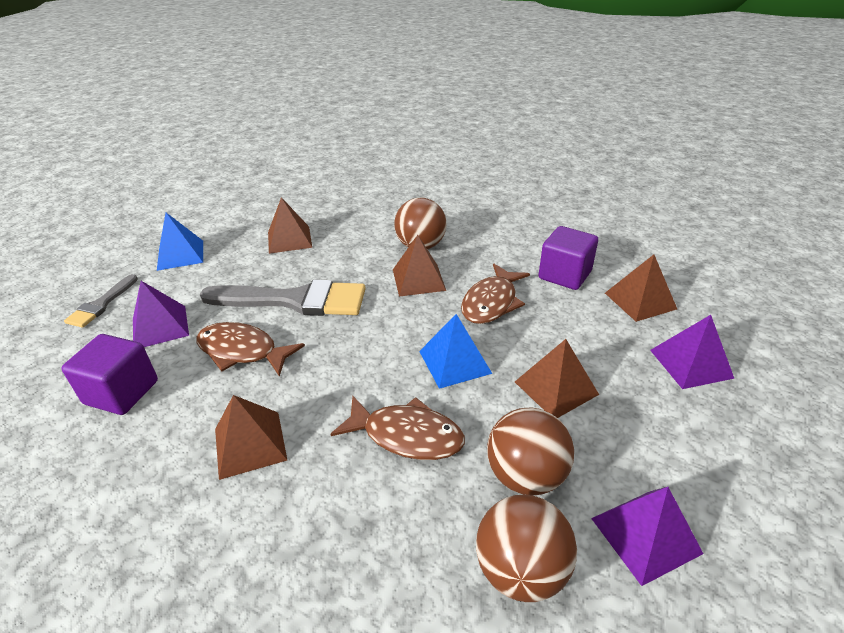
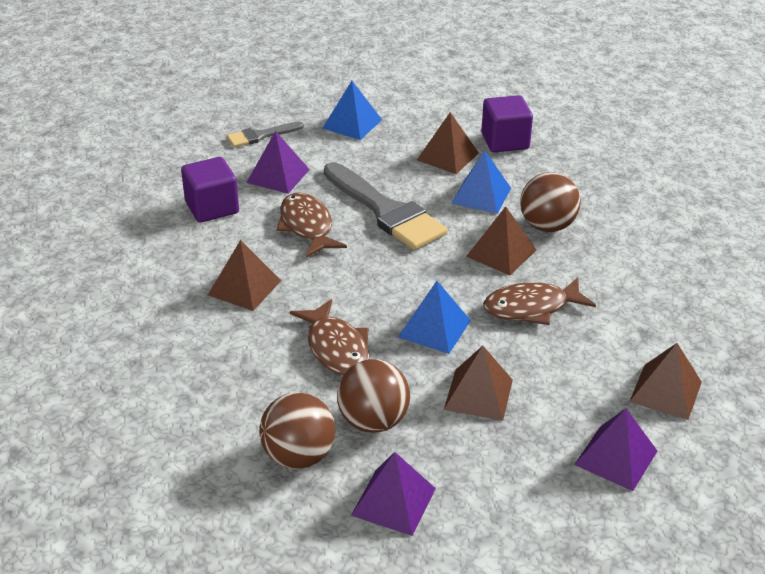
camera: 45 degrees right, 0 degrees up
(350, 251) = (481, 195): none -> blue pyramid
(564, 275) = (635, 328): purple cube -> purple cube (505, 141)

